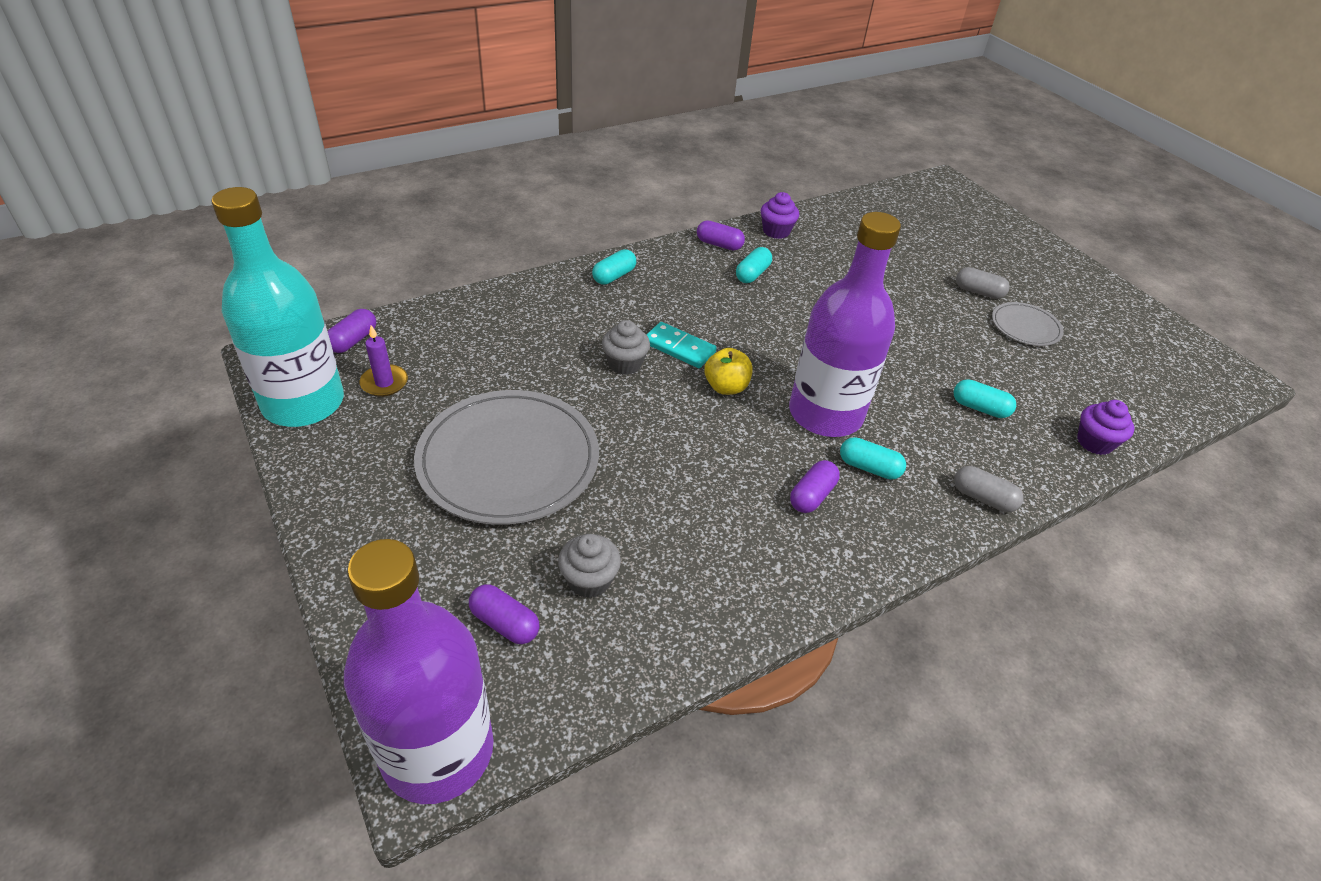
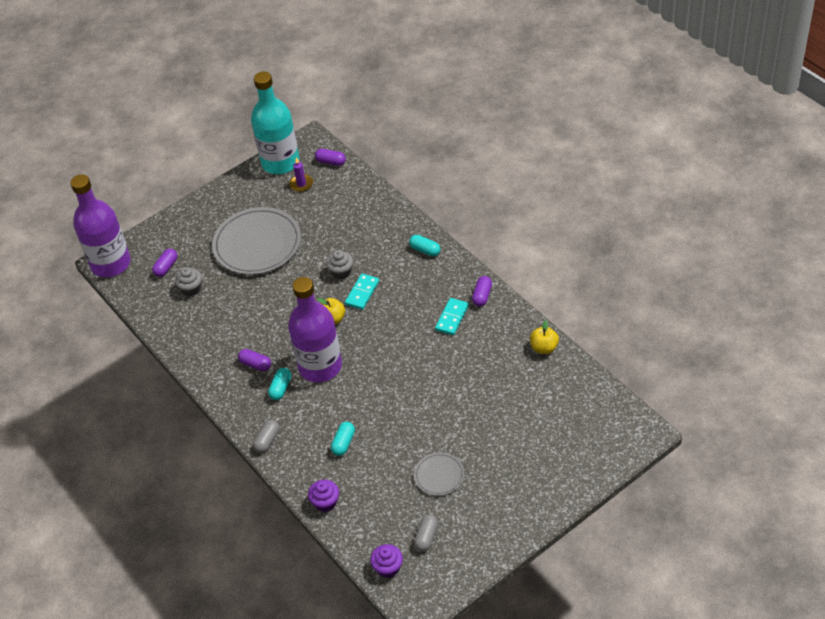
camera: 90 degrees right, 5 degrees up
(752, 274) = (452, 318): turquoise capsule -> turquoise domino
(776, 231) = (512, 325): purple cupcake -> purple cupcake (388, 568)
(817, 217) = (544, 348): none -> yellow apple
(978, 292) = (475, 449): grey capsule -> grey capsule (426, 537)

